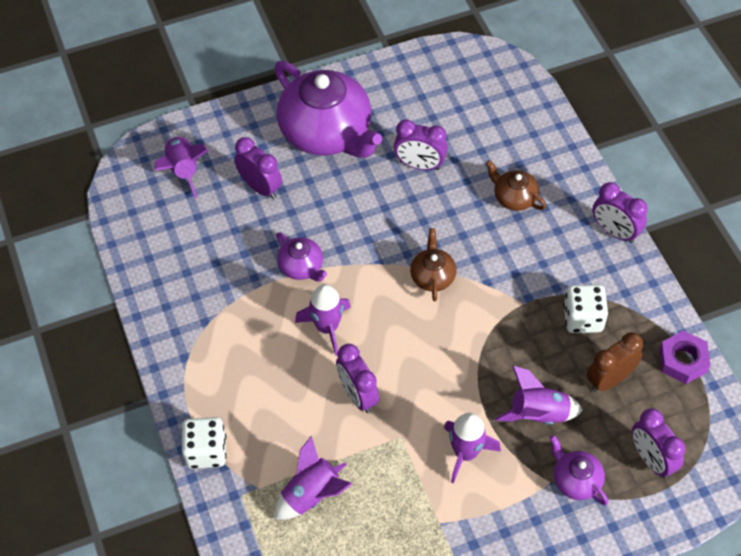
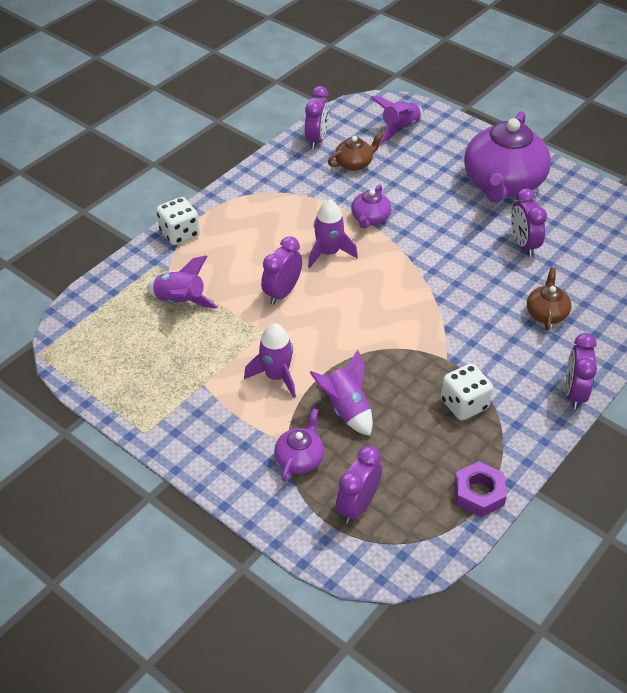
camera: 60 degrees right, 10 degrees down
(260, 187) = (420, 170): purple clock -> purple clock (317, 139)
(432, 276) = (424, 293): brown teapot -> brown teapot (354, 163)
(609, 379) = (417, 446): brown clock -> none

